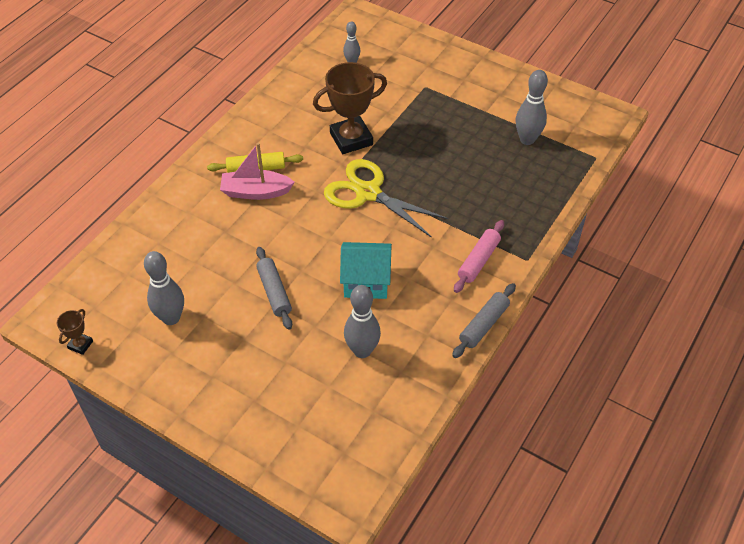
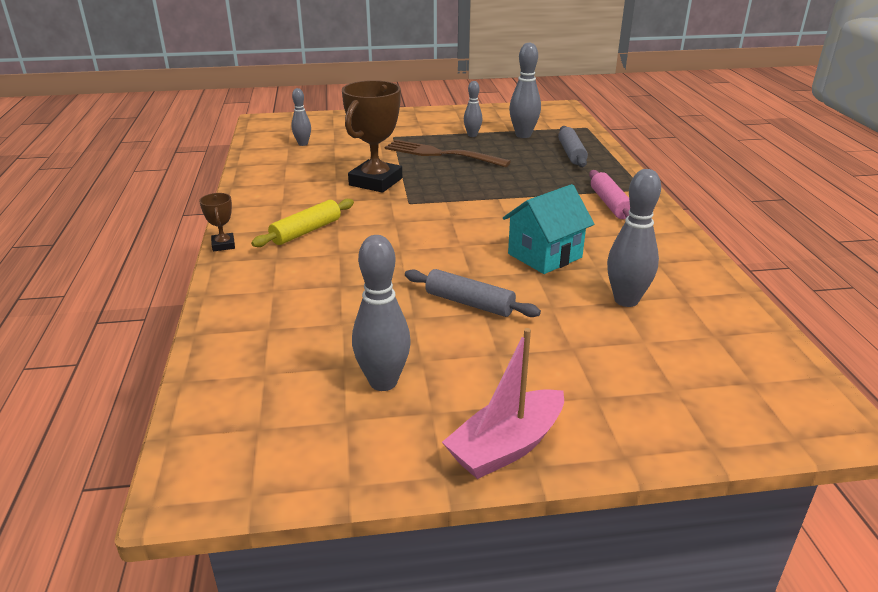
camera: 40 degrees left, 20 degrees down
(80, 345) = (289, 477): brown trophy -> brown trophy (223, 245)
(256, 192) = (331, 246): pink boat -> pink boat (506, 446)
(368, 193) = (447, 204): yellow scissors -> none
(434, 131) = (442, 154): none -> brown fork
(483, 325) = (686, 236): grey rolling pin -> grey rolling pin (571, 153)
(487, 117) = (472, 135): none -> grey bowling pin

